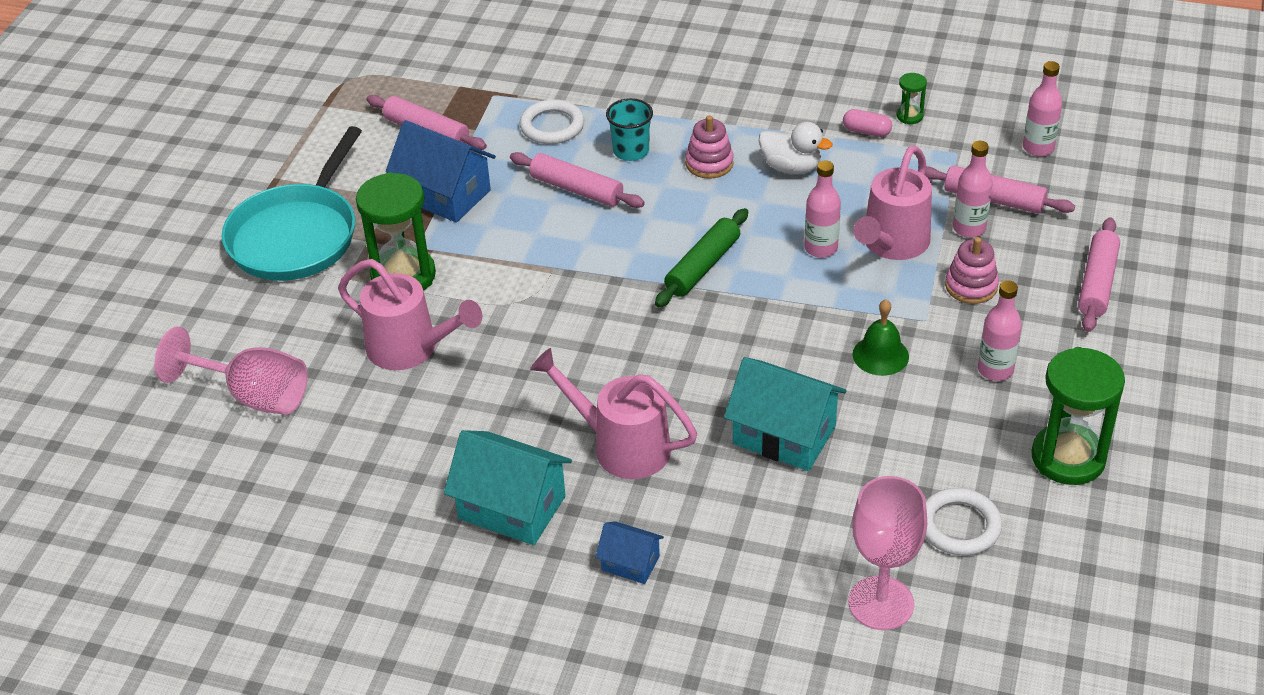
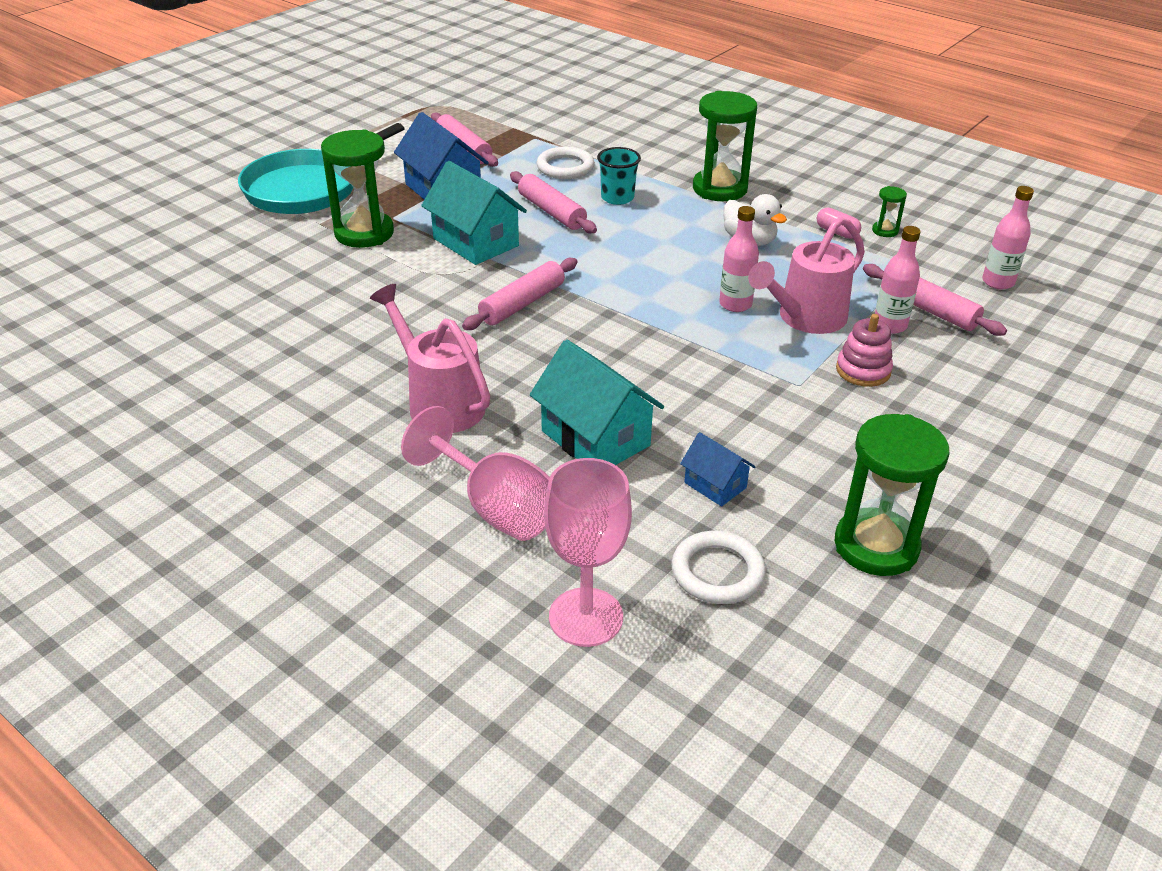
camera: 20 degrees right, 5 degrees down
(253, 396) = (177, 280): pink goblet -> pink goblet (495, 508)
(411, 349) = (326, 283): pink watering can -> none
(512, 507) = (306, 421): turquoise house -> turquoise house (475, 242)
(630, 563) = (371, 499): blue house -> blue house (715, 485)
(702, 266) = (617, 290): green rolling pin -> none
(709, 163) = (678, 221): pink stacking toy -> none
(725, 109) = (719, 189): none -> green hourglass
(880, 355) = (735, 401): green bell -> none
(995, 370) = (844, 445): pink bottle -> none
(1097, 283) = (998, 402): pink rolling pin -> pink rolling pin (522, 303)

